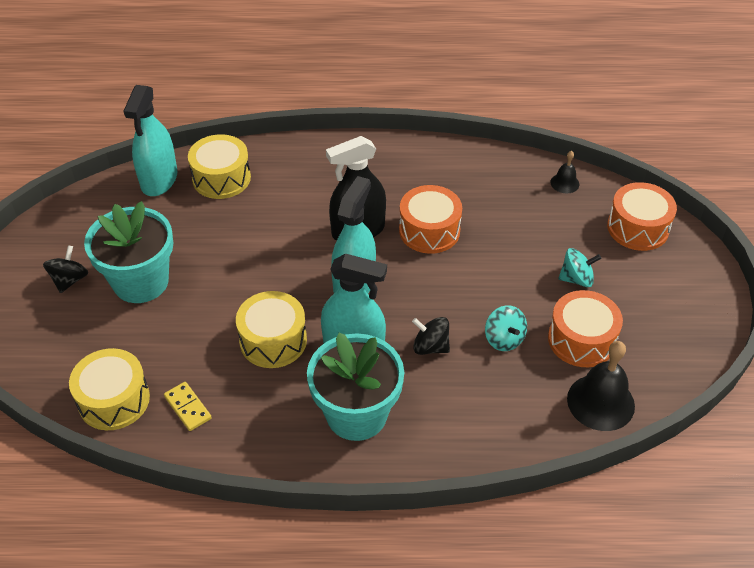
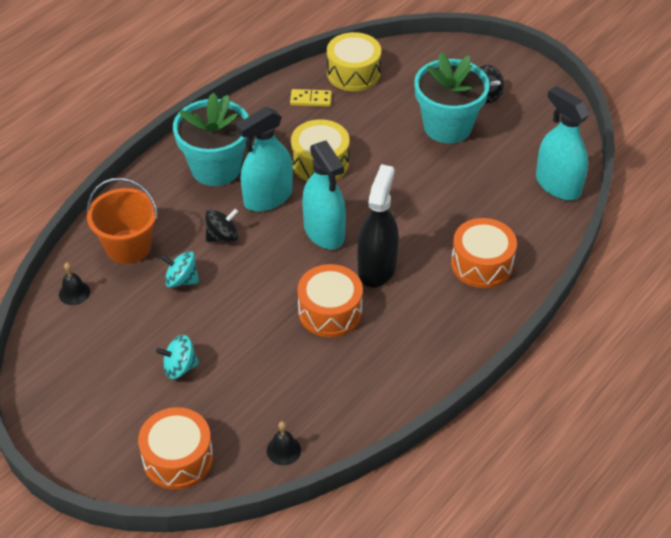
camera: 130 degrees right, 0 degrees up
(221, 178) = (524, 221): yellow drum -> none
(514, 405) = (128, 246): none -> orange bucket
(576, 279) = (179, 367): turquoise spinning top -> turquoise spinning top turned 45 degrees clockwise
(581, 340) = (128, 323): orange drum -> orange drum (482, 264)
(600, 402) = (74, 293): black bell -> black bell, size x0.52

